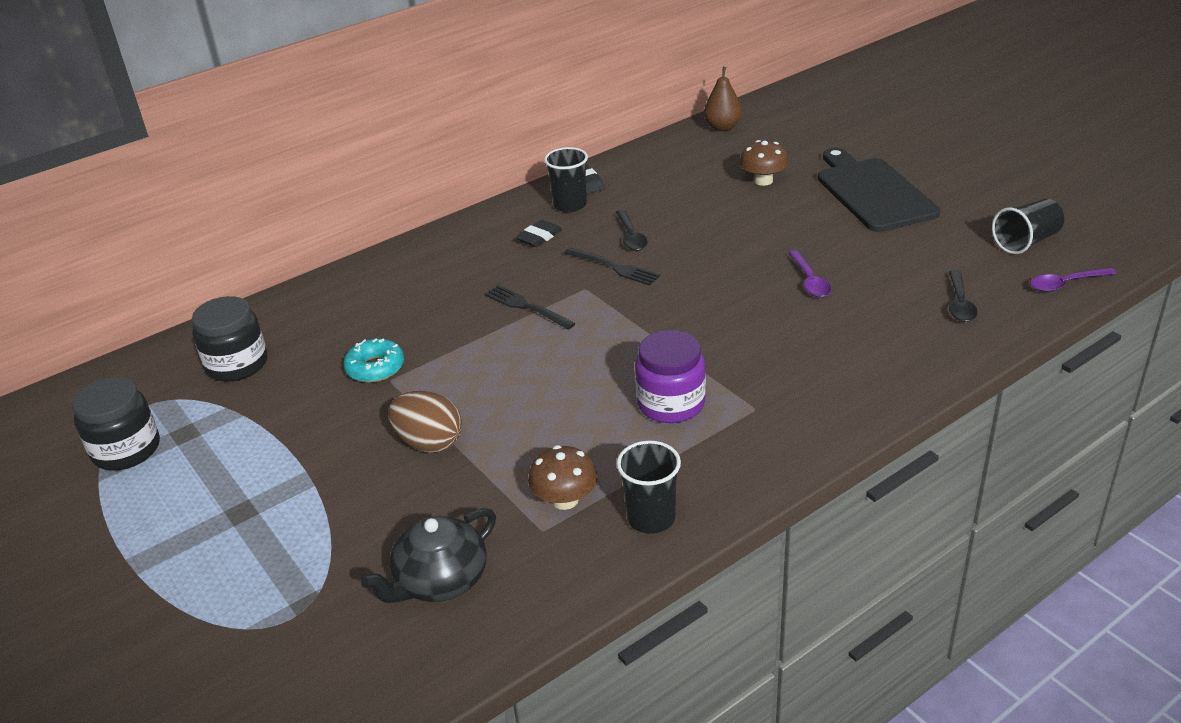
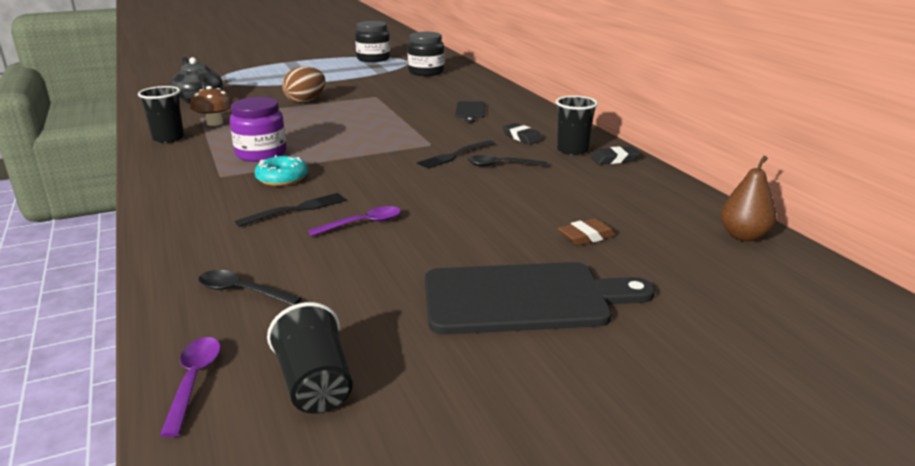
camera: 100 degrees right, 10 degrees down
(375, 368) = (391, 94): turquoise donut -> turquoise donut (282, 178)
(448, 286) = (470, 111): none -> black cutting board
(526, 307) = (423, 127): black fork -> black fork (296, 209)
(763, 181) = (586, 236): brown mushroom -> brown eraser
(809, 281) = (362, 224): purple spoon -> purple spoon turned 150 degrees clockwise

